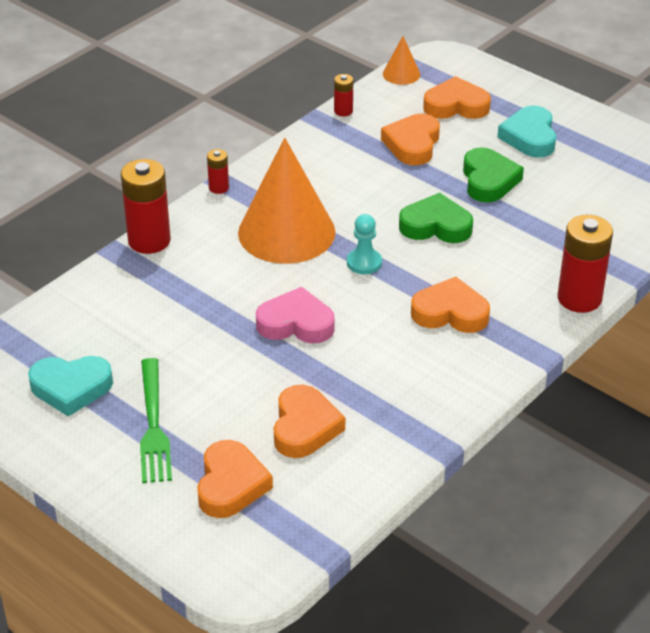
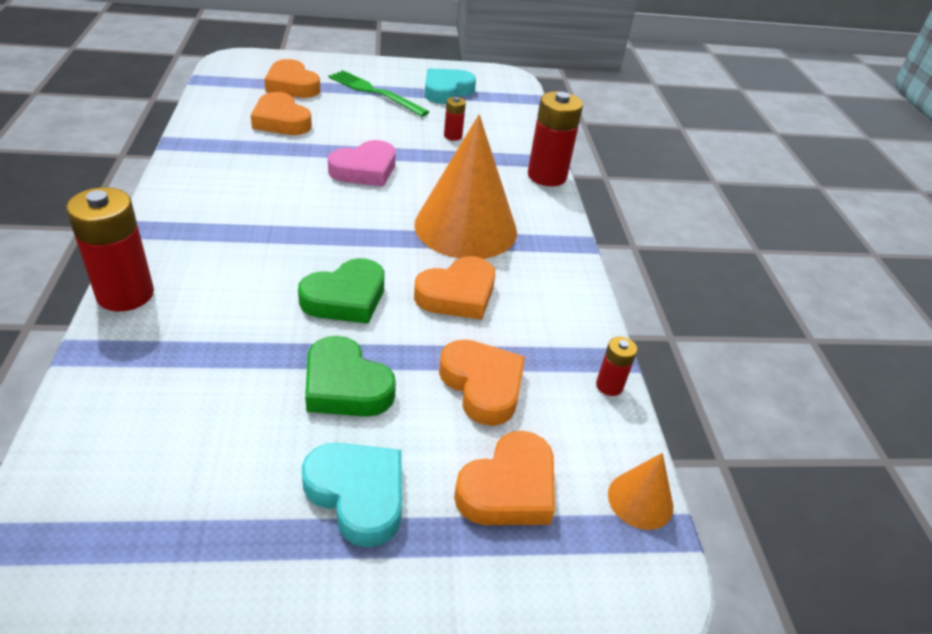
camera: 130 degrees right, 0 degrees up
(219, 188) = (572, 236): red battery -> red battery (453, 136)
(364, 263) = (370, 233): turquoise pawn -> none
(450, 312) = (249, 226): orange heart -> orange heart (457, 294)

